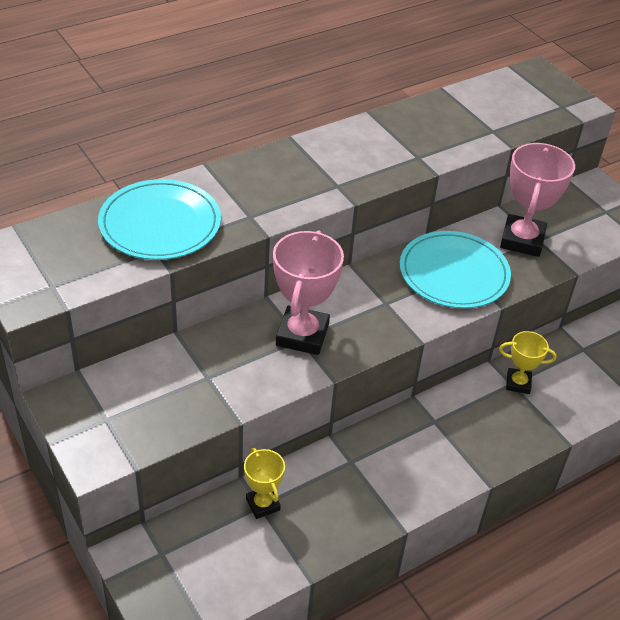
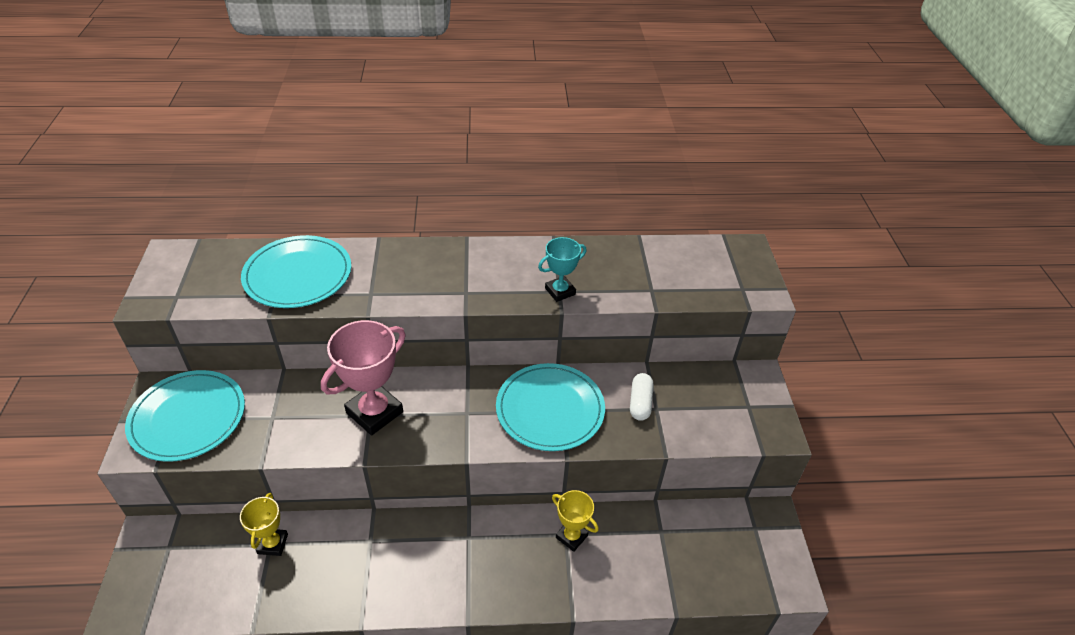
camera: 30 degrees right, 0 degrees up
(122, 411) = (188, 418): none -> turquoise plate
(419, 157) = (560, 291): none -> turquoise trophy
(522, 240) = (640, 403): pink trophy -> white capsule

